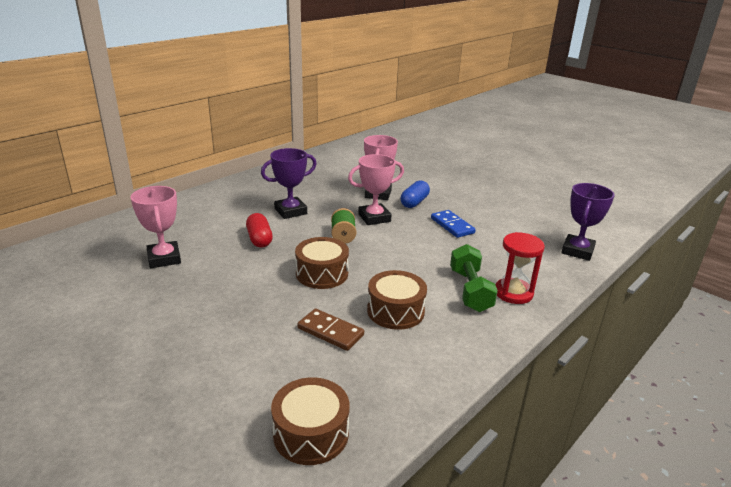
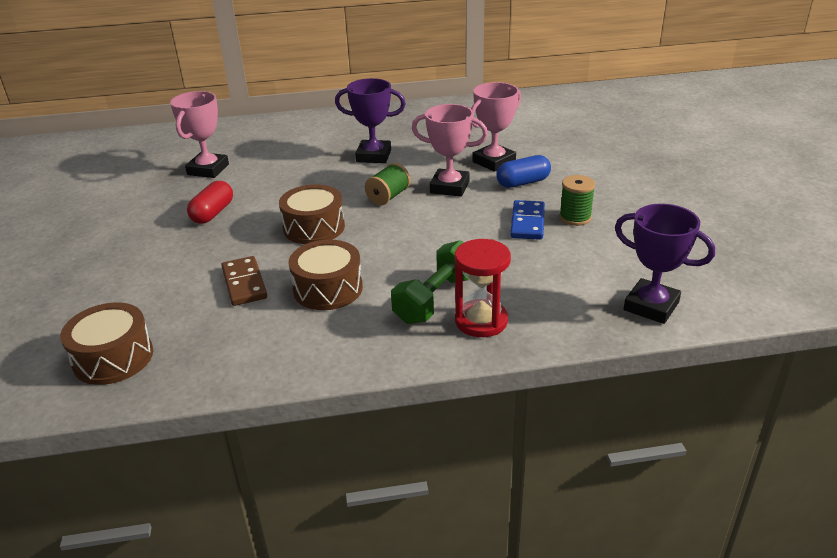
camera: 40 degrees right, 5 degrees up
(259, 239) = (306, 176): red capsule -> red capsule (213, 213)
(472, 215) = (575, 217): none -> green spool
(577, 251) = (651, 306): purple trophy -> purple trophy turned 60 degrees clockwise

